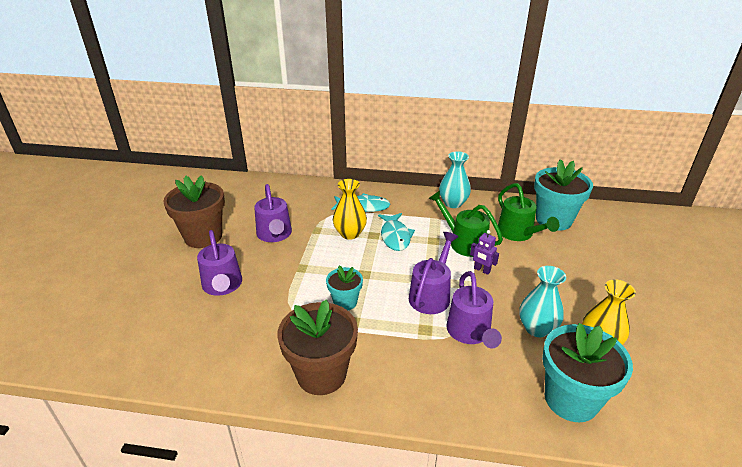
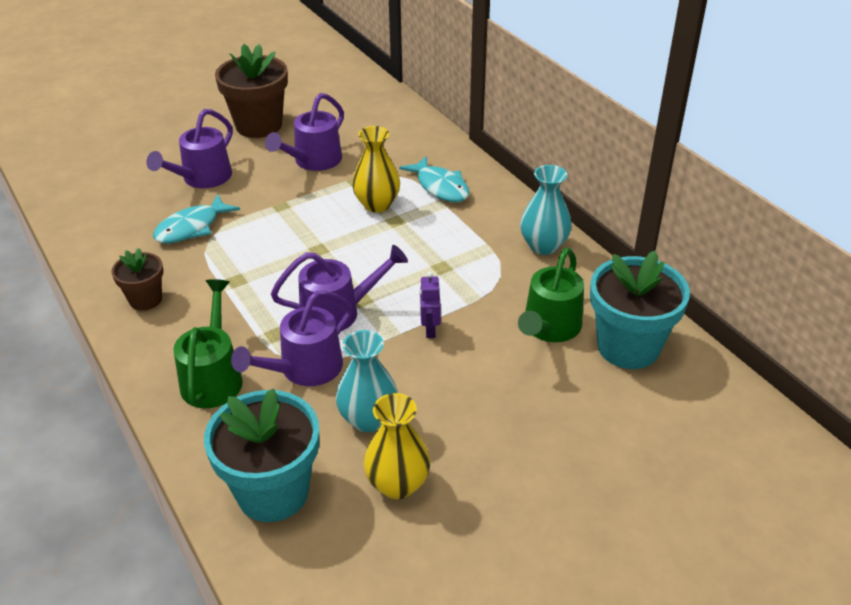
camera: 50 degrees right, 5 degrees up
(321, 374) = (145, 299): brown flower pot -> brown flower pot, size x0.56
(345, 302) = (260, 261): turquoise flower pot -> none
(395, 236) = (412, 237): turquoise fish -> turquoise fish (191, 228)
(463, 242) = (468, 291): green watering can -> green watering can (213, 376)

